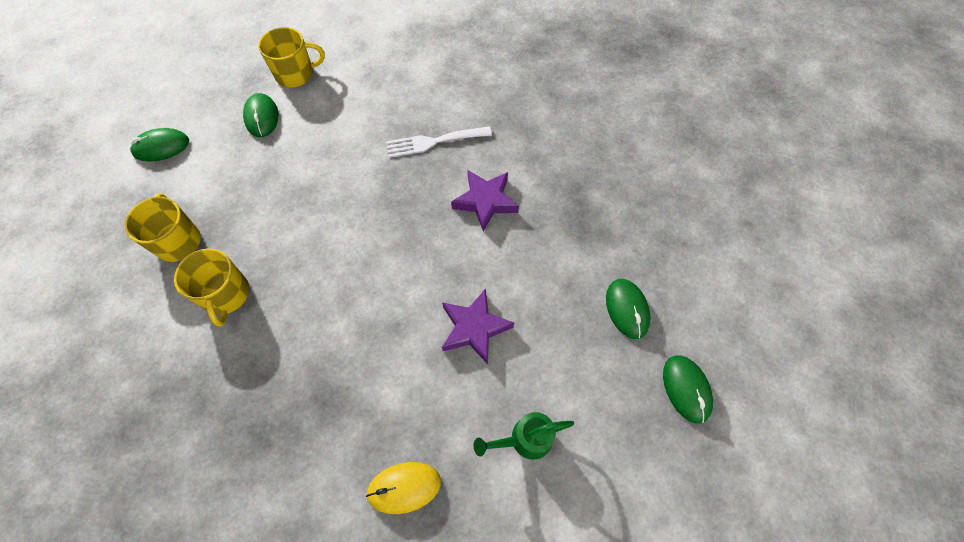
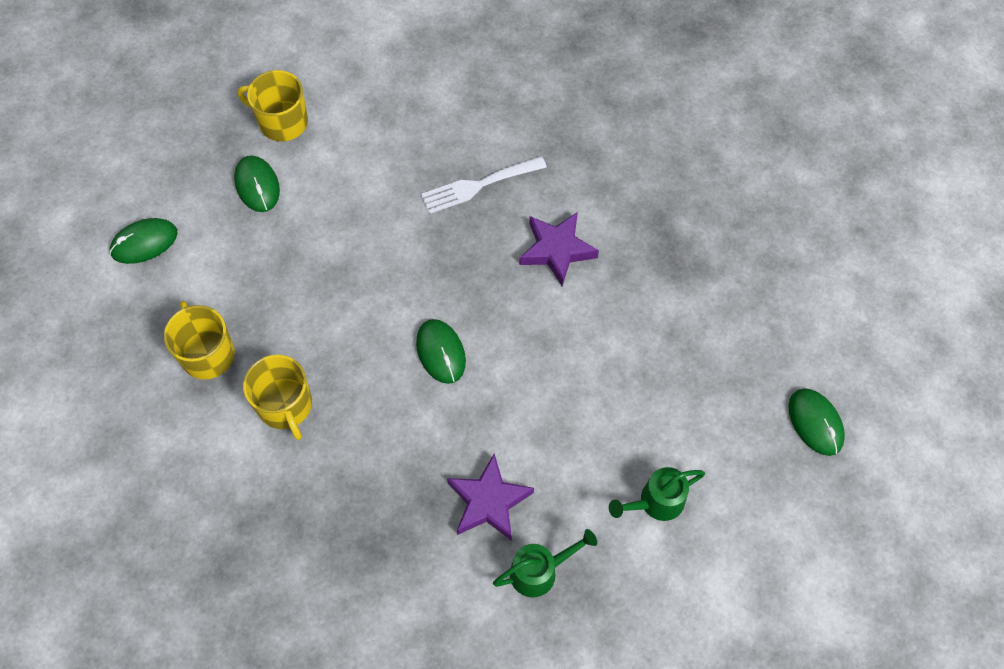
camera: 10 degrees left, 0 degrees up
(295, 74) = (282, 122): yellow mug -> yellow mug turned 135 degrees counterclockwise
(404, 487) = (540, 571): yellow mouse -> green watering can
(474, 328) = (576, 397): purple star -> purple star (489, 501)
(627, 309) = (739, 348): green mouse -> green mouse (441, 352)

